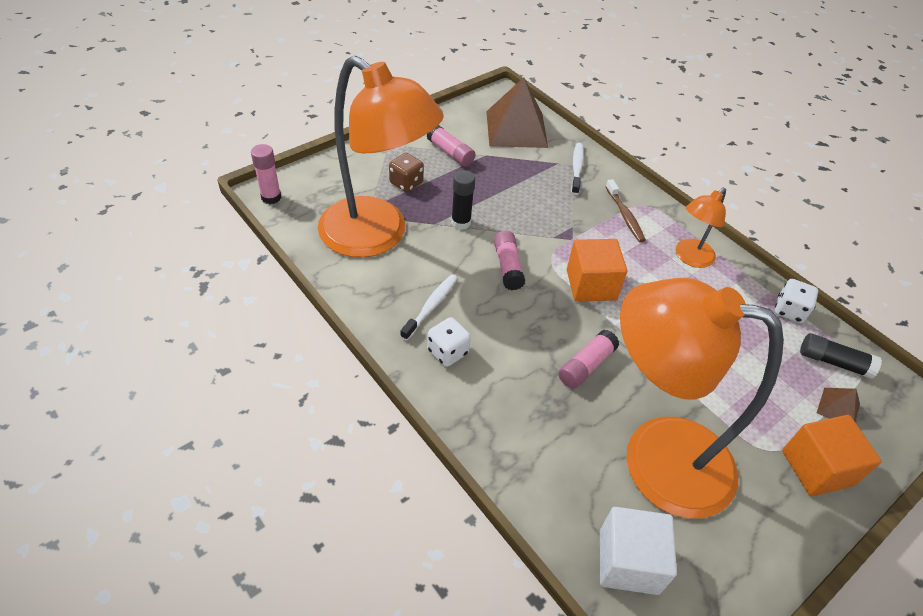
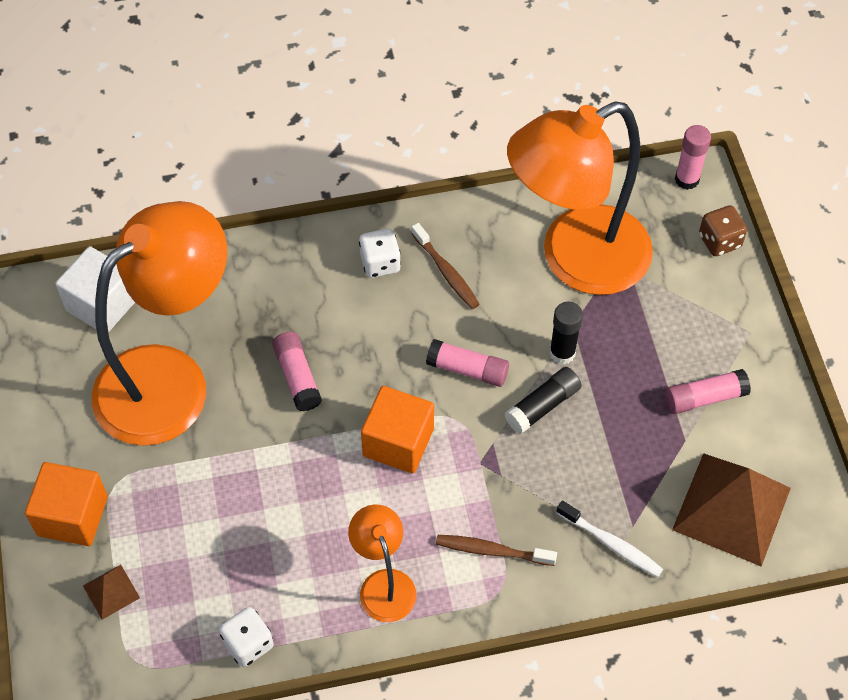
camera: 120 degrees right, 10 degrees up
(406, 183) = (660, 323): brown dice -> brown dice (719, 241)
(431, 306) = (446, 272): white toothbrush -> brown toothbrush
(833, 362) = (160, 636): black glue stick -> black glue stick (543, 406)

